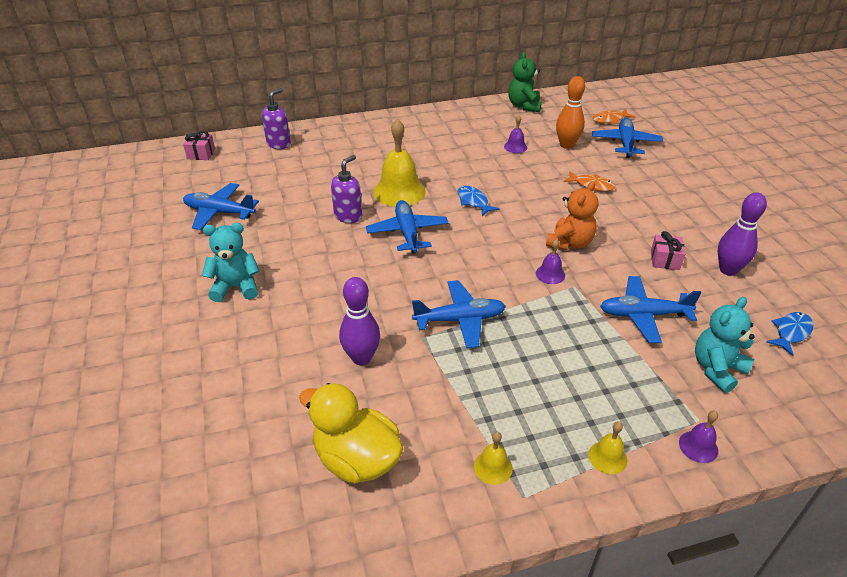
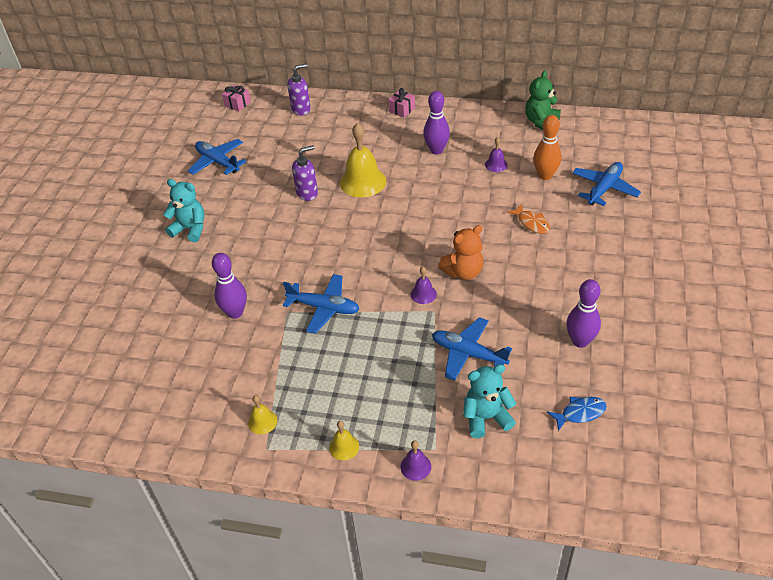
camera: 30 degrees right, 5 degrees up
(356, 459) = (183, 381): yellow duck -> none
(407, 233) = (341, 222): blue plane -> none
(449, 148) = (436, 150): none -> purple bowling pin
(473, 202) = (415, 209): blue fish -> none
(610, 120) = (612, 159): orange fish -> none
(665, 260) = (531, 313): pink gift -> pink gift (402, 110)

